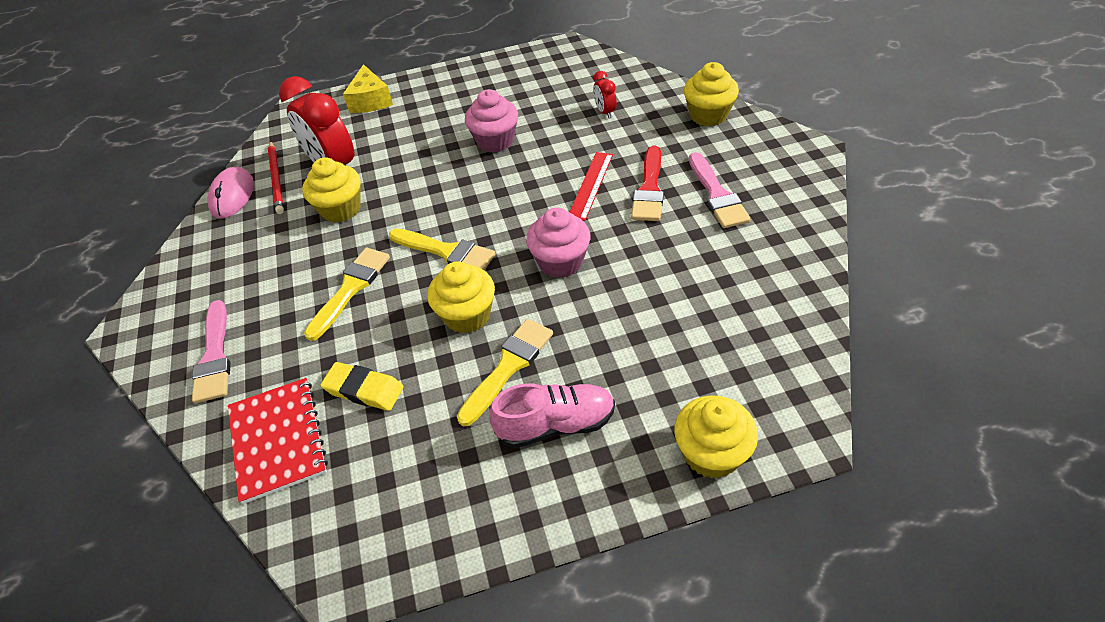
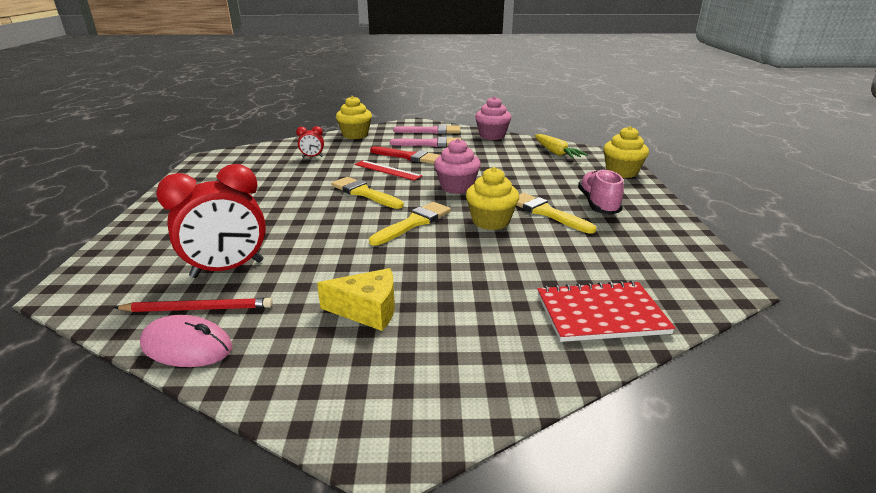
camera: 80 degrees left, 20 degrees down
(214, 356) = (479, 357): pink brush -> pink brush (431, 131)
(341, 209) = (305, 268): yellow cupcake -> none
(350, 289) = (428, 268): yellow brush -> yellow brush (364, 193)
(364, 390) = (552, 268): yellow eraser -> none
(370, 101) = (136, 242): yellow cheese -> yellow cheese (367, 310)
(495, 141) = (295, 193): pink cupcake -> pink cupcake (492, 136)
(764, 350) = (556, 153): none -> yellow carrot

